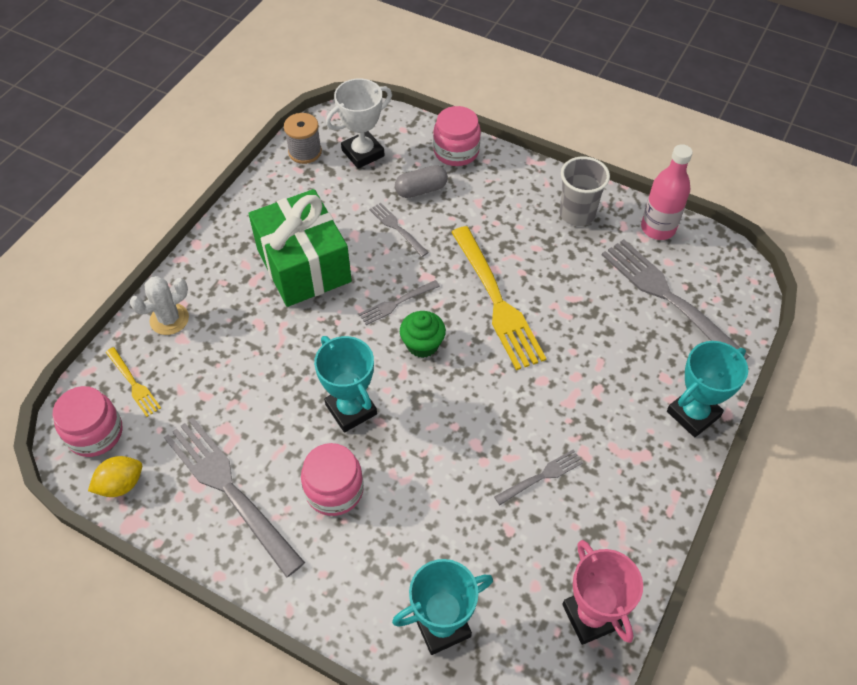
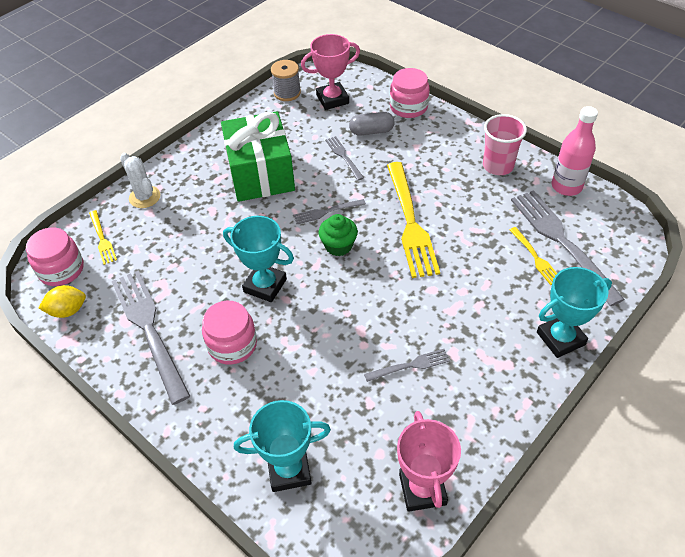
camera: 15 degrees right, 5 degrees down
(169, 319) = (144, 197): white cactus -> white cactus turned 75 degrees clockwise
(351, 409) = (265, 285): turquoise trophy -> turquoise trophy turned 45 degrees counterclockwise
(363, 153) = (332, 99): white trophy -> pink trophy
(577, 214) = (498, 166): grey cup -> pink cup
(645, 322) = (535, 257): none -> yellow fork

